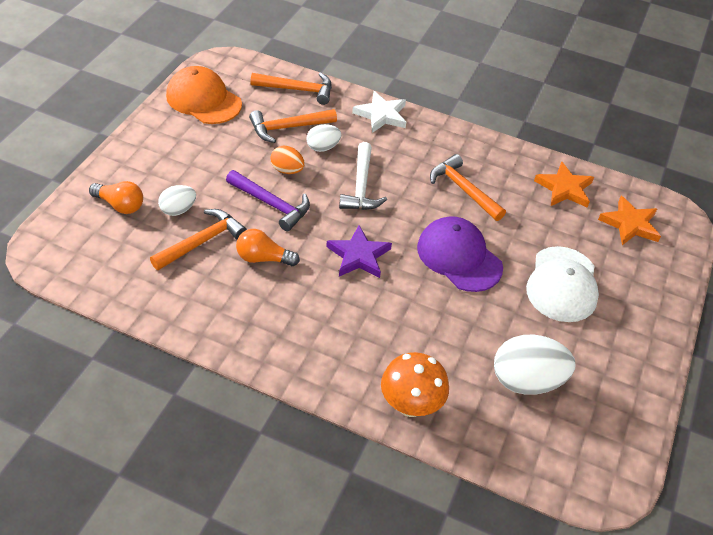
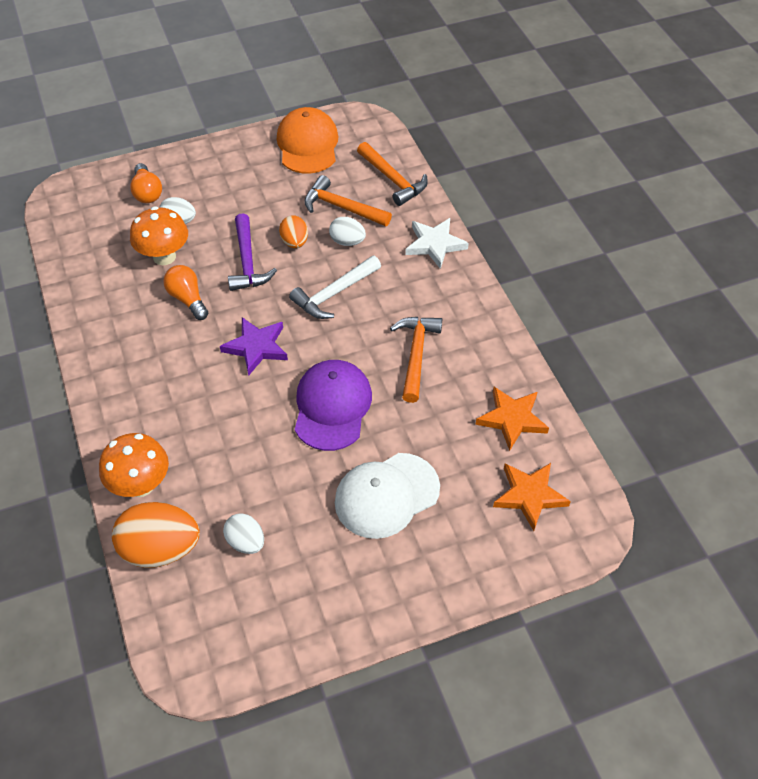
camera: 50 degrees right, 5 degrees up
(202, 241) = (164, 256): orange hammer -> orange mushroom
(483, 433) = (161, 549): none -> orange egg
(526, 381) = (246, 542): white egg -> white egg, size x0.56

